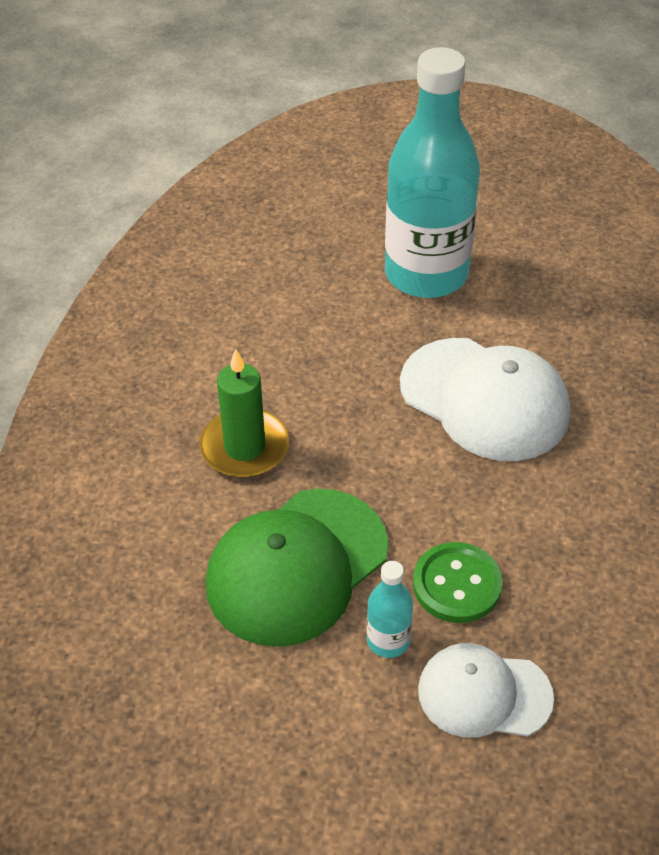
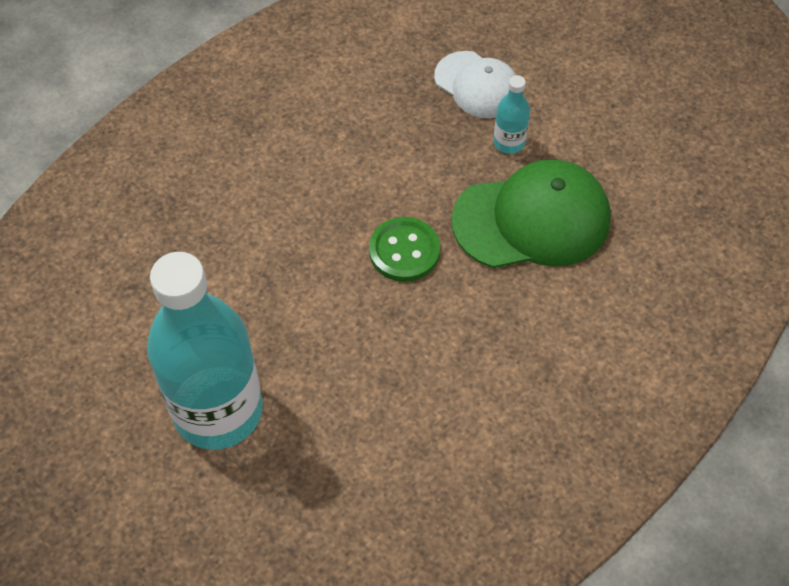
camera: 145 degrees left, 10 degrees up
(245, 447) = (504, 332): green candle -> none
(457, 584) = (437, 149): green button -> green button (404, 251)
(484, 399) = (291, 262): white cap -> none

